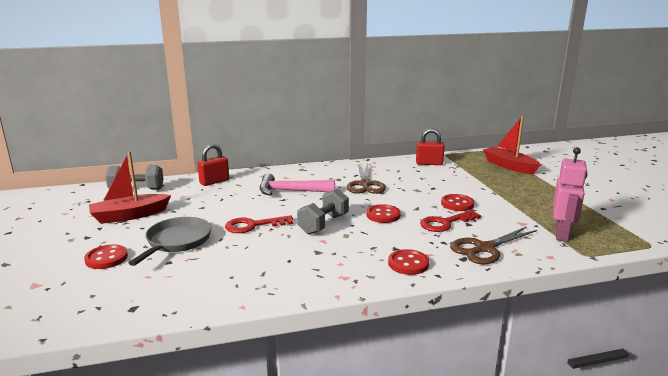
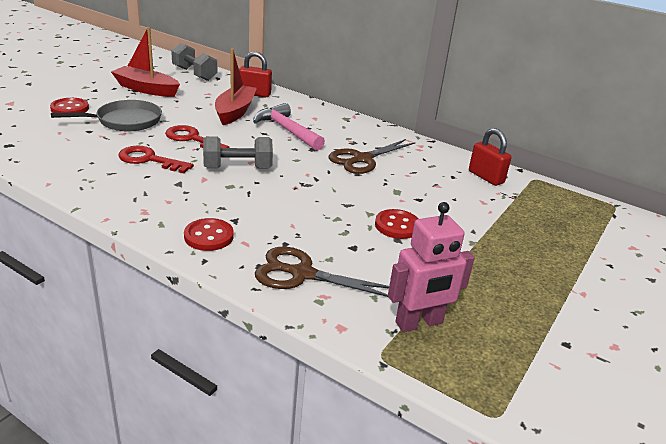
camera: 45 degrees right, 10 degrees up
(383, 215) = (301, 191): red button -> none
(445, 223) = (333, 232): red key -> red key (149, 160)
(509, 166) = (581, 232): red boat -> red boat (235, 112)

